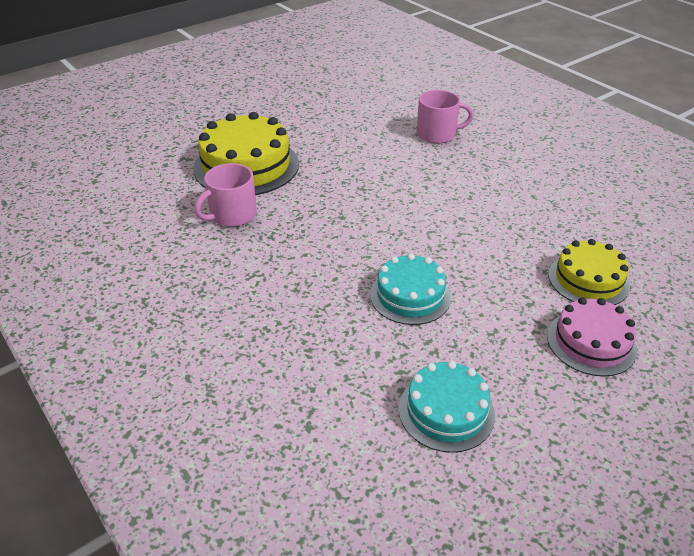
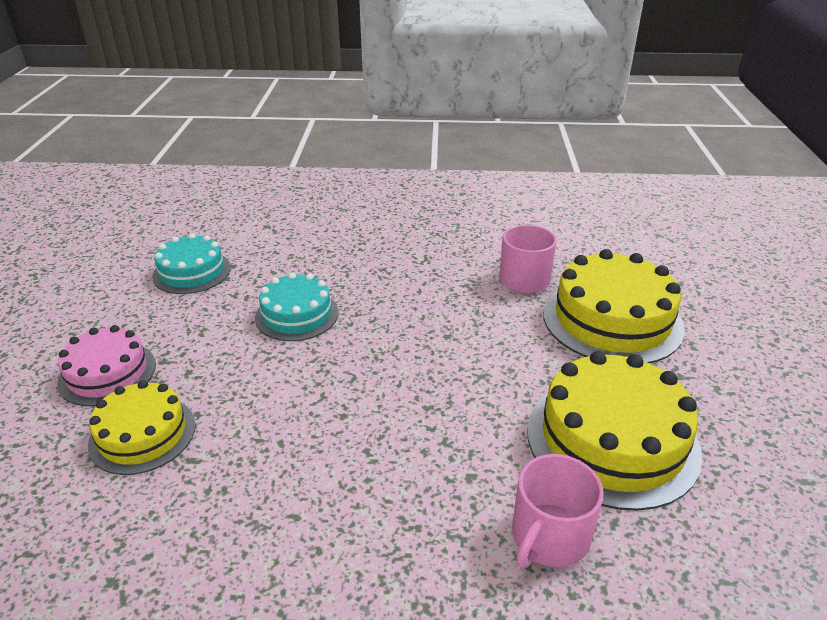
camera: 130 degrees right, 5 degrees down
(357, 137) = (612, 440): none -> yellow cake

